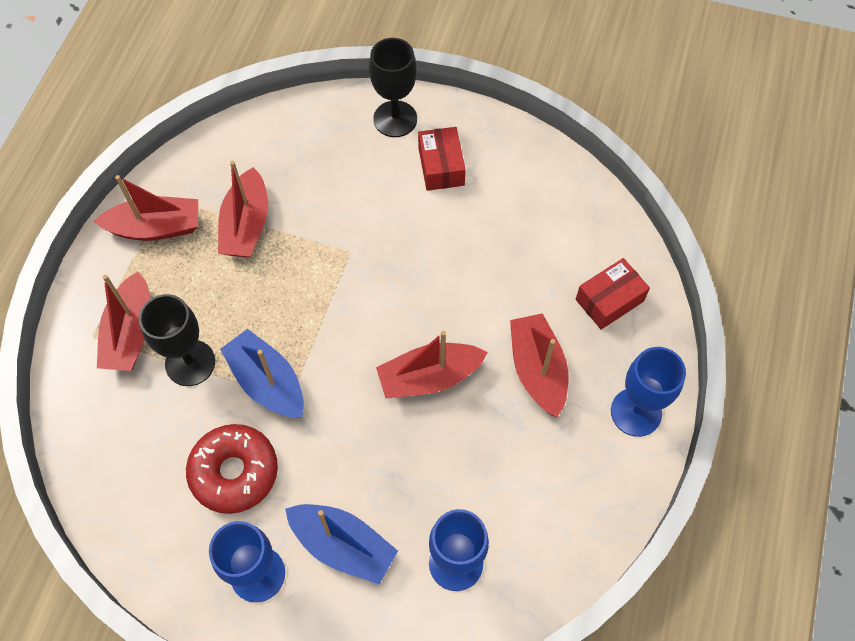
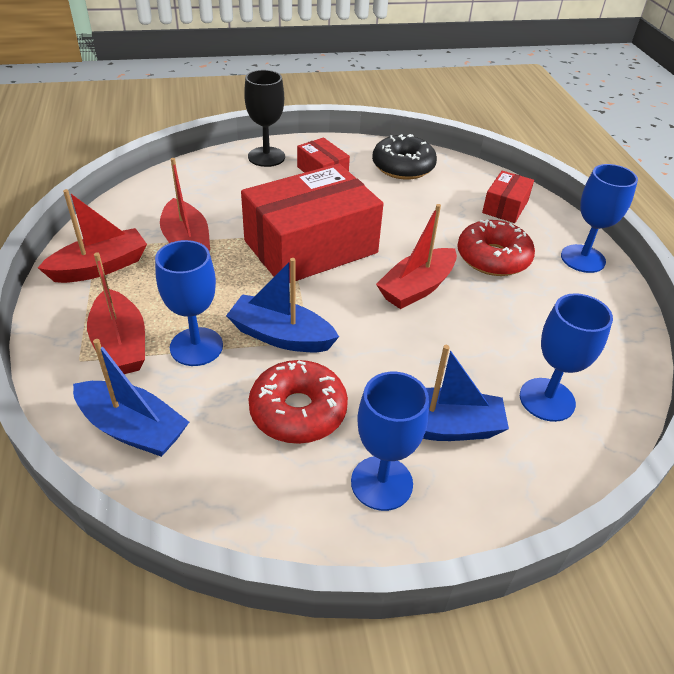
camera: 30 degrees left, 20 degrees down
(100, 429) = (133, 429): none -> blue boat
(190, 363) = (196, 346): black goblet -> blue goblet
(361, 278) = (310, 247): none -> red box
(537, 190) = (403, 167): none -> black donut
(537, 370) = (493, 258): red boat -> red donut

